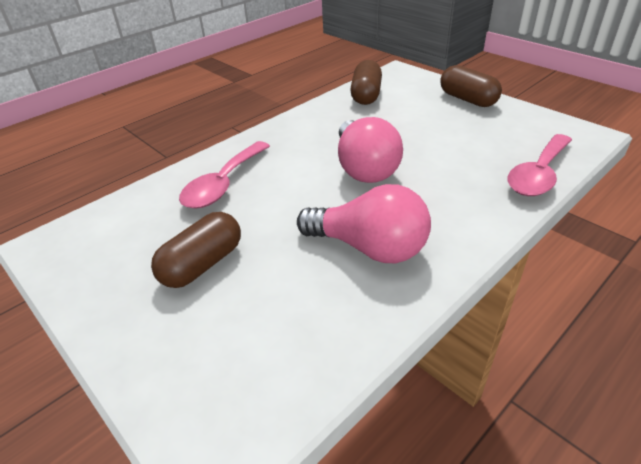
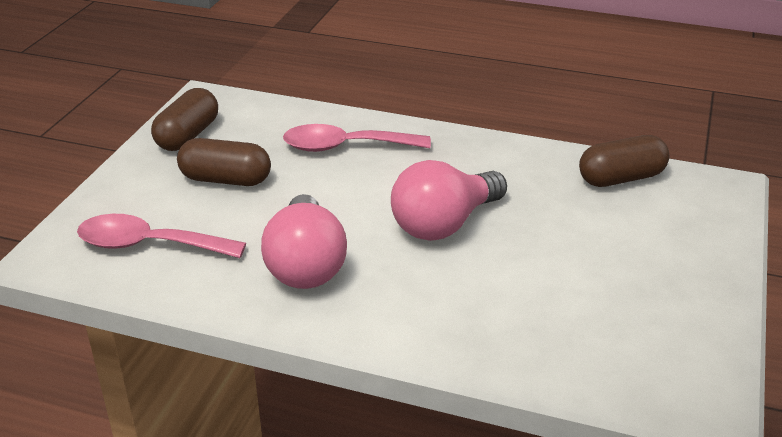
camera: 60 degrees right, 5 degrees down
(467, 99) = (701, 267): brown capsule -> brown capsule (188, 136)
(538, 174) = (543, 366): pink spoon -> pink spoon (149, 245)

